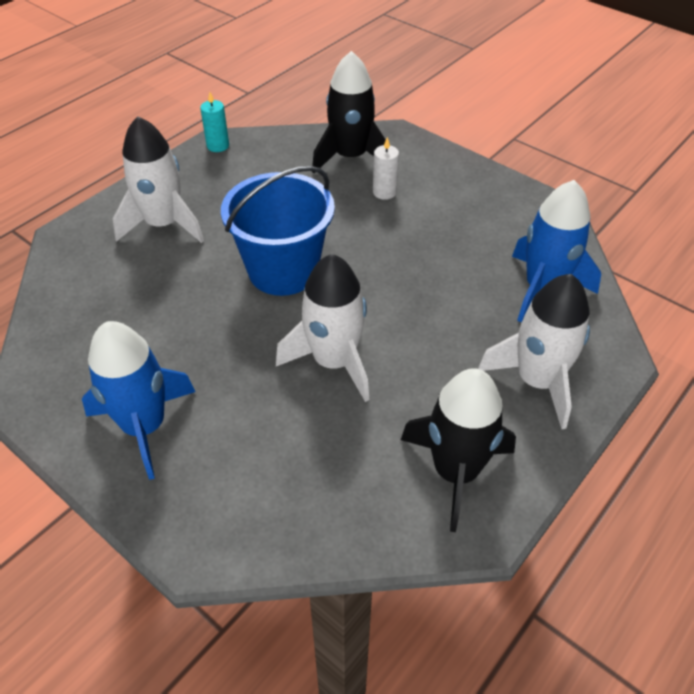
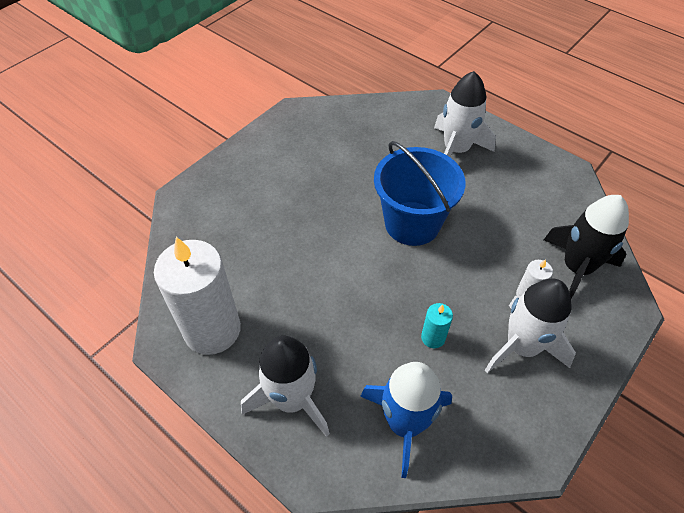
camera: 90 degrees right, 5 degrees up
(144, 426) = (269, 163): blue rocket -> none
(218, 146) = (565, 171): turquoise candle -> turquoise candle (433, 337)
(334, 362) = (317, 257): white rocket -> white rocket (521, 346)
(455, 472) = (212, 330): black rocket -> white candle

